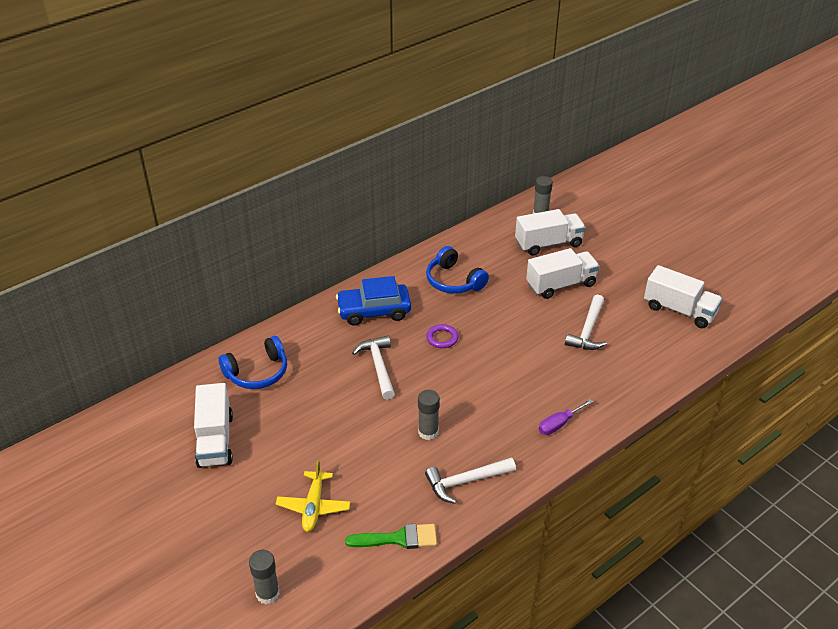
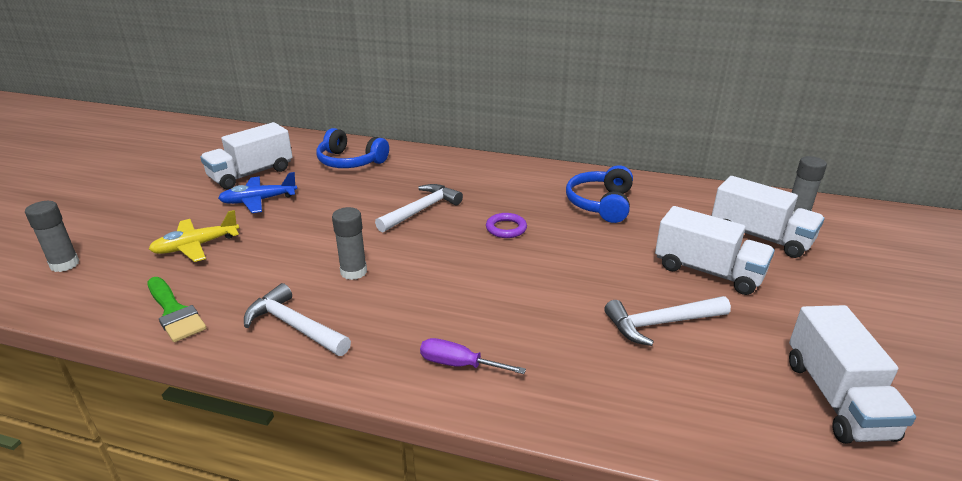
camera: 55 degrees right, 10 degrees down
(272, 449) = (258, 200): none -> blue plane
(374, 311) = (495, 181): blue car -> none

